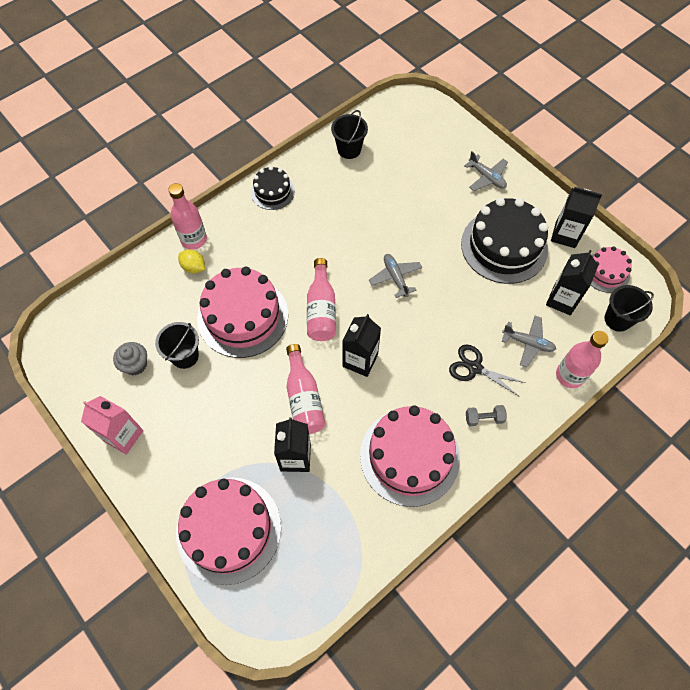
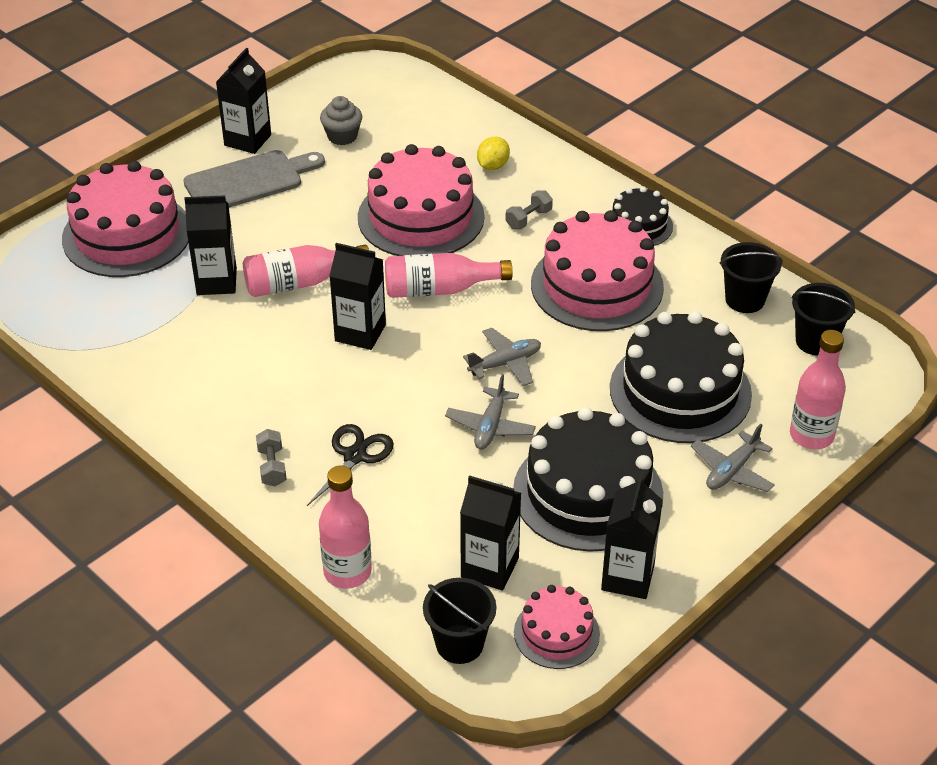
camera: 85 degrees right, 20 degrees down
(123, 436) = (247, 140): pink carton -> black carton
(177, 434) = (249, 181): none -> grey cutting board
(185, 356) = (357, 174): black bucket -> black bucket (815, 341)
(194, 239) = (538, 161): pink bottle -> pink bottle (811, 435)
(256, 251) = (528, 219): none -> grey dumbbell
(409, 456) = (215, 388): pink cake -> pink cake (597, 285)
(424, 191) = (680, 391): none -> black cake
(528, 343) = (403, 520): grey plane -> grey plane (490, 426)

